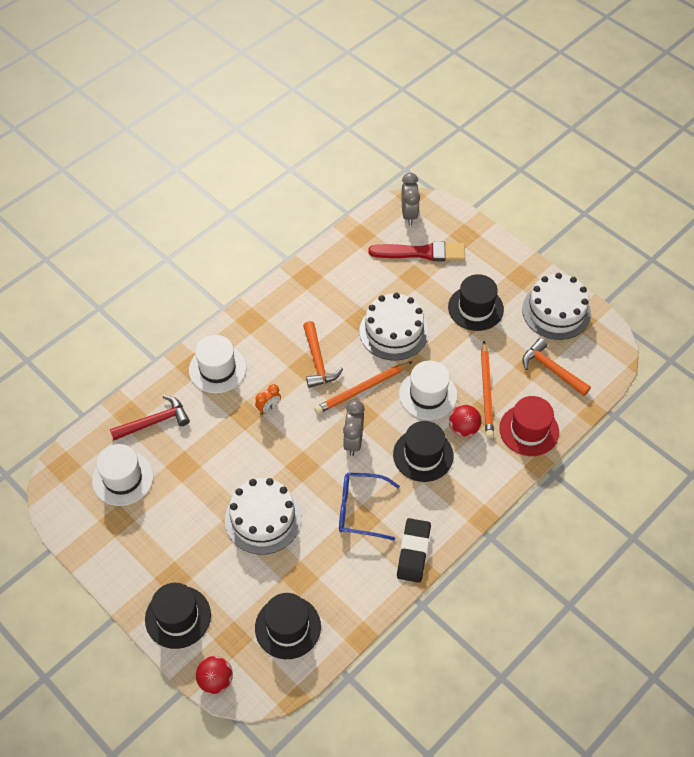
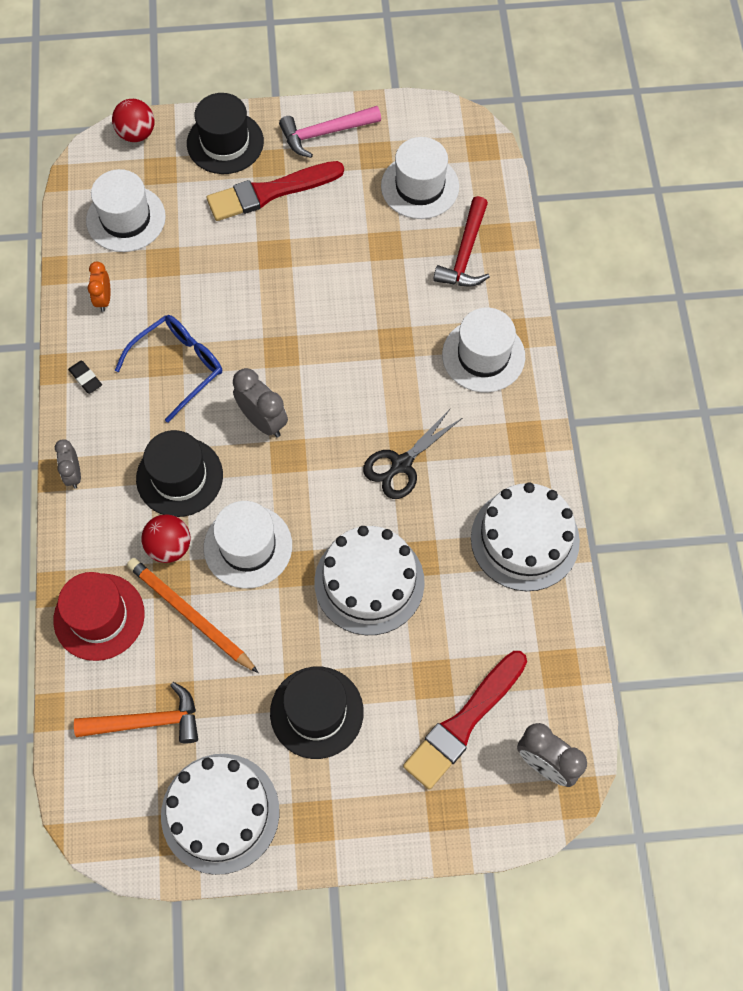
camera: 130 degrees right, 10 degrees up
(122, 562) = (325, 133): none -> pink hammer
(196, 558) = (270, 192): none -> red brush
(263, 519) = (256, 274): white cake -> white cake (525, 539)
(269, 408) = (383, 369): orange clock -> orange clock (104, 299)
(288, 627) = (126, 219): black hat -> white hat
(318, 361) = (401, 464): orange hammer -> black scissors
(362, 389) = (320, 482): orange pencil -> none
(413, 552) = (86, 378): black eraser -> black eraser, size x0.49
(472, 507) = (73, 474): none -> grey clock

